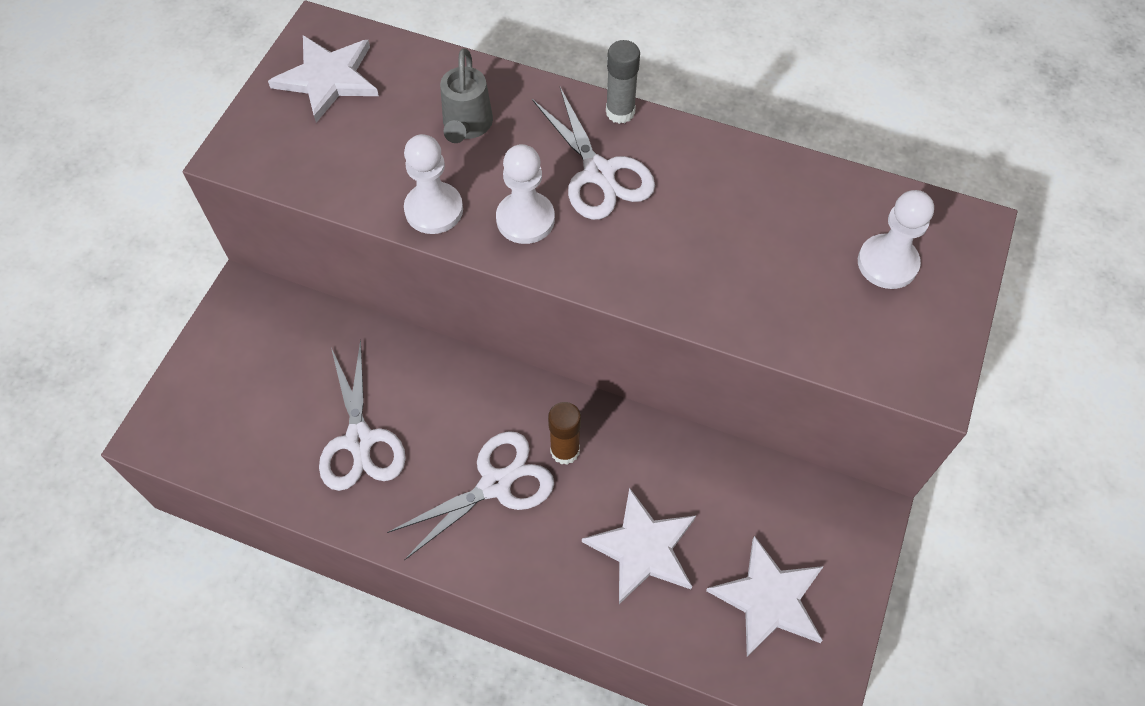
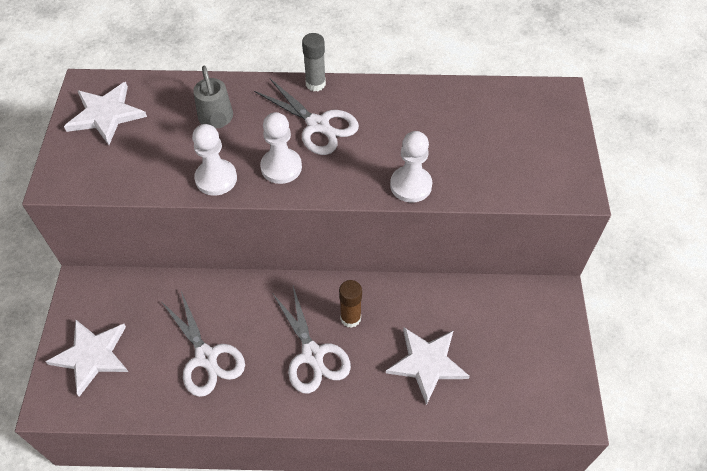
camera: 20 degrees left, 5 degrees down
(495, 484) = (312, 355): white scissors -> white scissors turned 120 degrees clockwise
(769, 599) = (520, 367): white star -> white star (92, 356)
(887, 263) = (521, 129): white pawn -> white pawn (411, 185)

